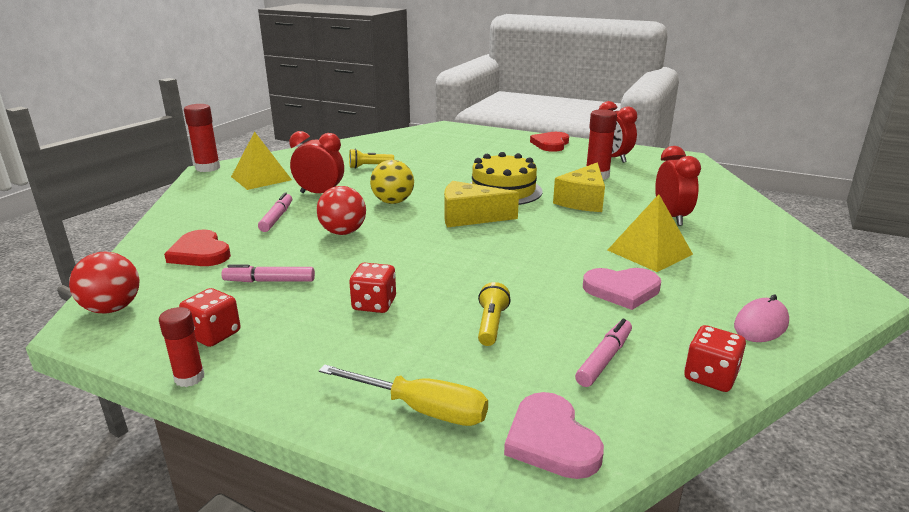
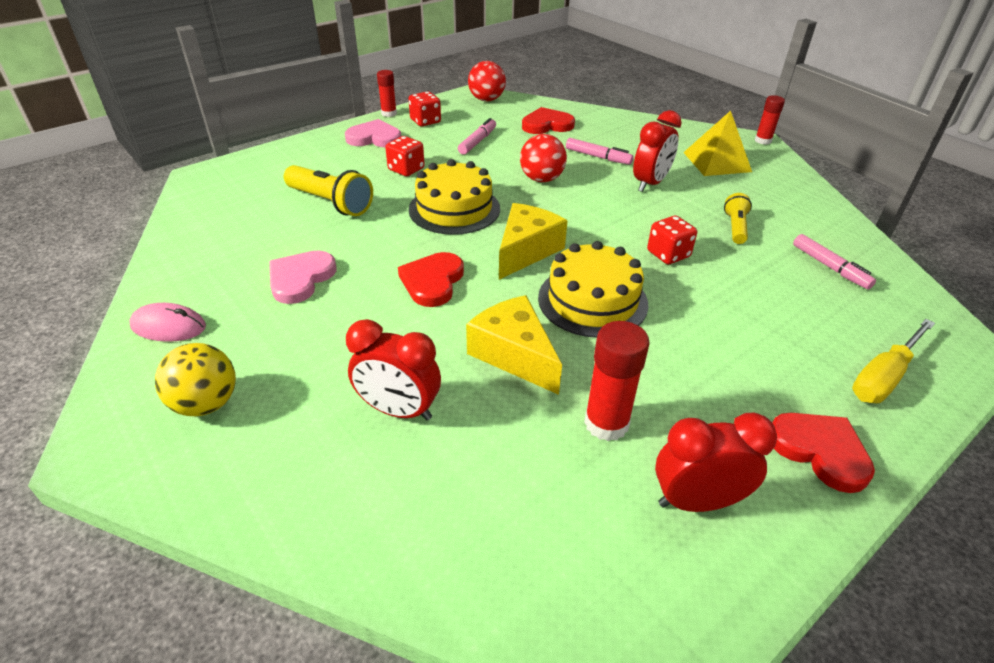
camera: 115 degrees right, 15 degrees up
(208, 168) = (763, 141): red glue stick -> red glue stick, size x0.64
(393, 202) = (601, 217): yellow ball -> yellow ball (206, 404)
(421, 409) = (285, 161): yellow screwdriver -> yellow screwdriver (883, 377)
(436, 256) = (454, 209): none -> yellow cake
(491, 324) = (330, 203): yellow flashlight -> yellow flashlight, size x1.71
(550, 238) = (432, 282): none -> red heart
(551, 440) = (214, 187): pink heart -> pink heart (374, 138)
(604, 359) = (241, 230): pink marker -> pink marker (829, 267)
(649, 252) = (340, 335): yellow pyramid -> none
(710, 377) = (169, 262): red dice -> red dice (668, 254)
(760, 324) = (168, 326): pink mouse -> pink mouse turned 60 degrees counterclockwise

